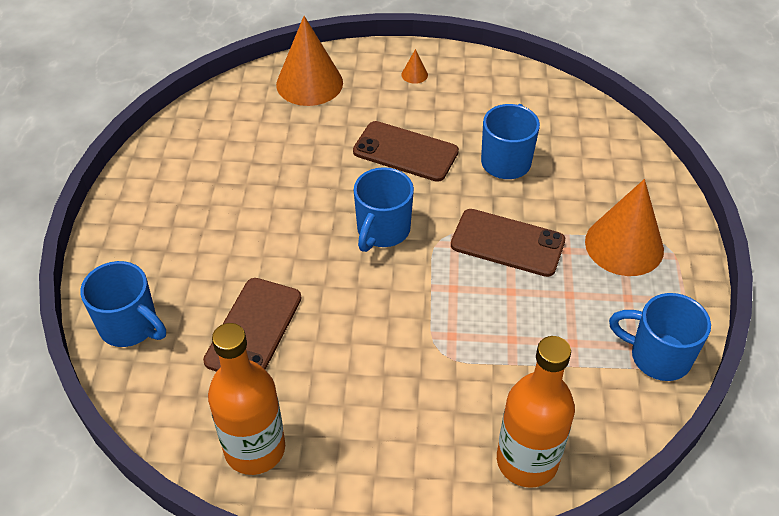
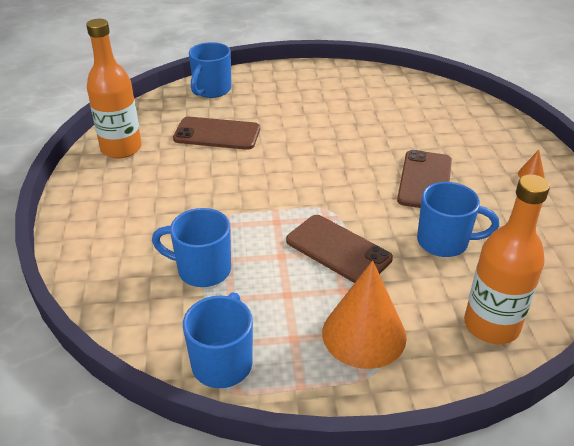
camera: 80 degrees right, 10 degrees down
(309, 83) = (479, 122): orange cone -> none
(382, 231) = (327, 178): blue mug -> blue mug (202, 270)
(507, 243) = (338, 250): brown phone -> brown phone turned 60 degrees counterclockwise
(527, 461) = (107, 275): orange bottle -> orange bottle (491, 325)

